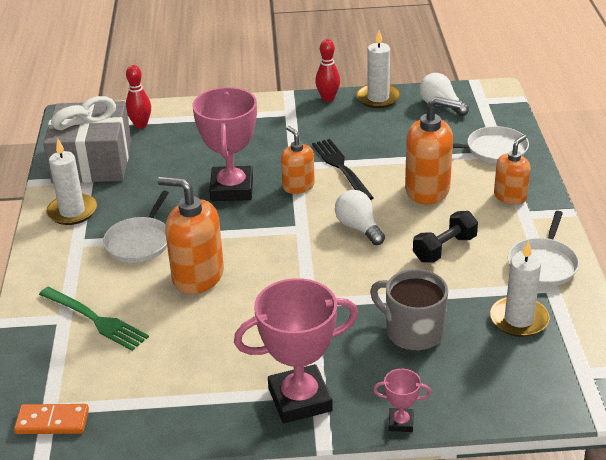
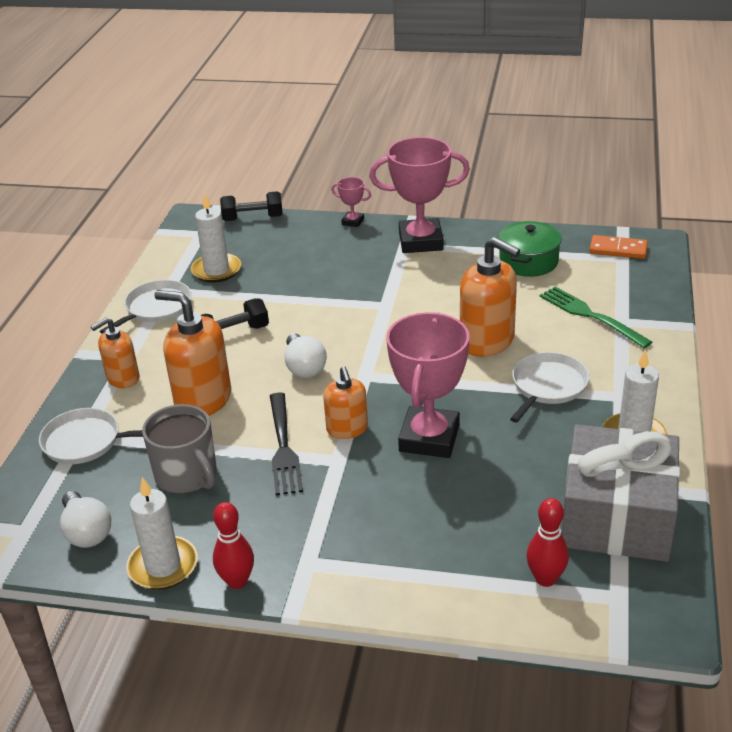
camera: 165 degrees left, 0 degrees up
(162, 385) = (528, 261): none -> green pot
(412, 332) = (309, 272): grey mug -> grey mug (187, 475)
(536, 409) = (253, 218): none -> black dumbbell

